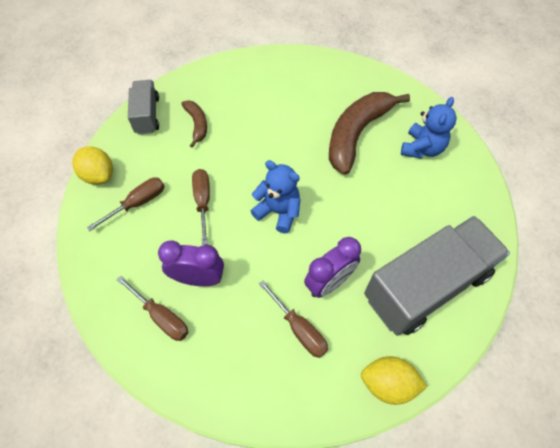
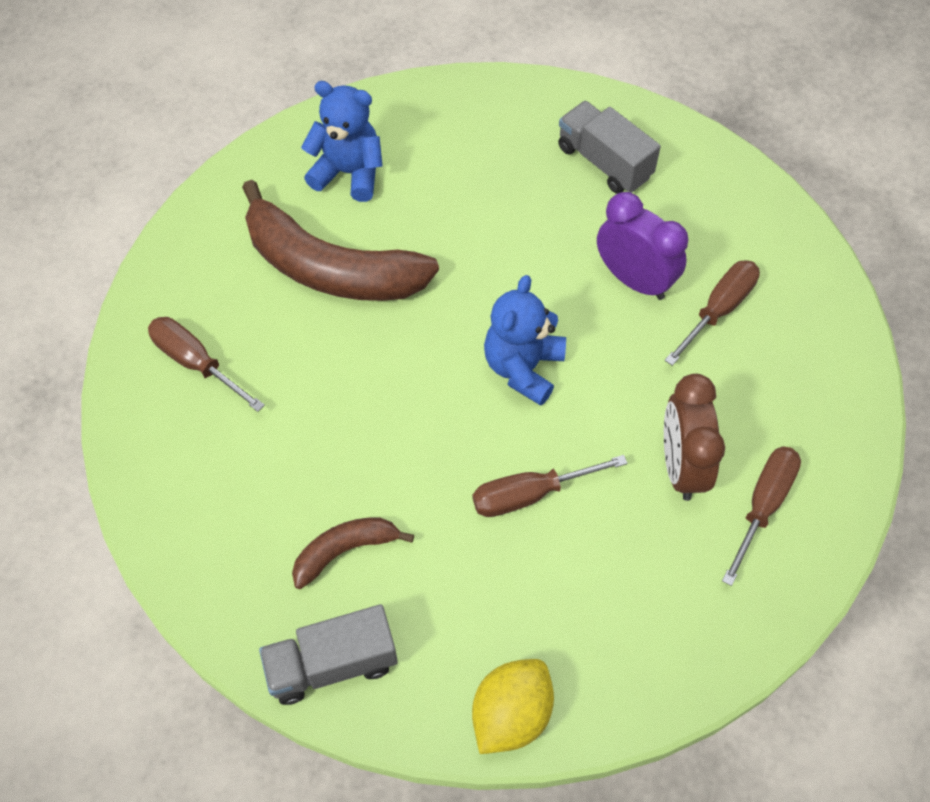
camera: 100 degrees left, 0 degrees up
(138, 203) = (559, 611): brown screwdriver -> brown screwdriver (195, 362)
(198, 278) = (681, 466): purple clock -> brown clock
(388, 384) = (759, 199): yellow lemon -> none
(426, 286) = (604, 162): grey truck -> grey truck, size x0.52

